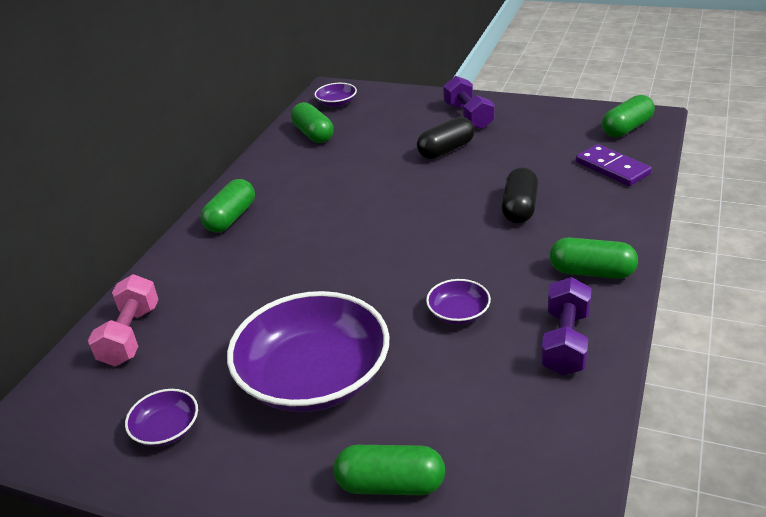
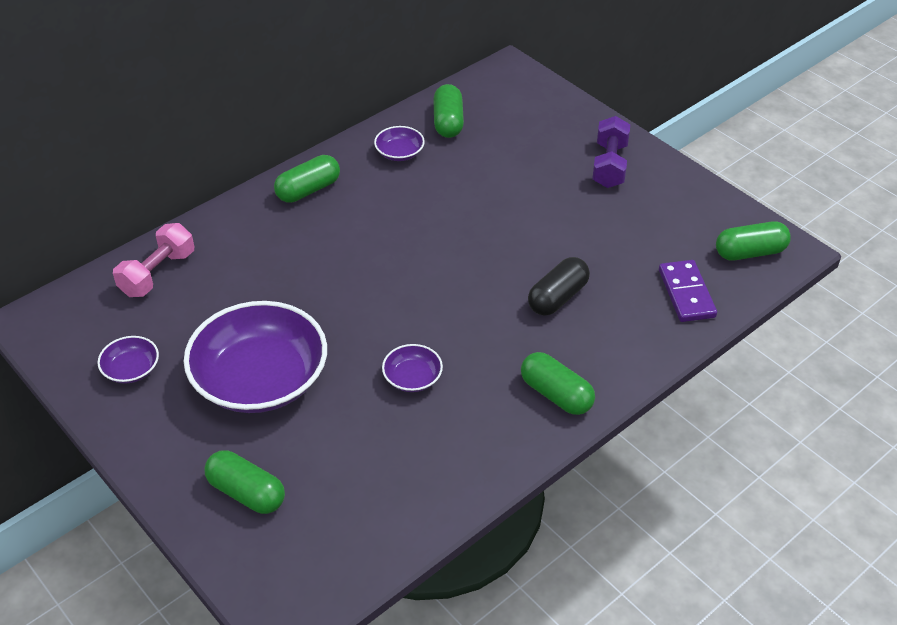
camera: 25 degrees right, 10 degrees up
(337, 103) = (500, 90): purple bowl -> purple bowl (399, 153)
(446, 150) = (552, 198): black capsule -> none
(565, 342) = (471, 447): purple dumbbell -> none

